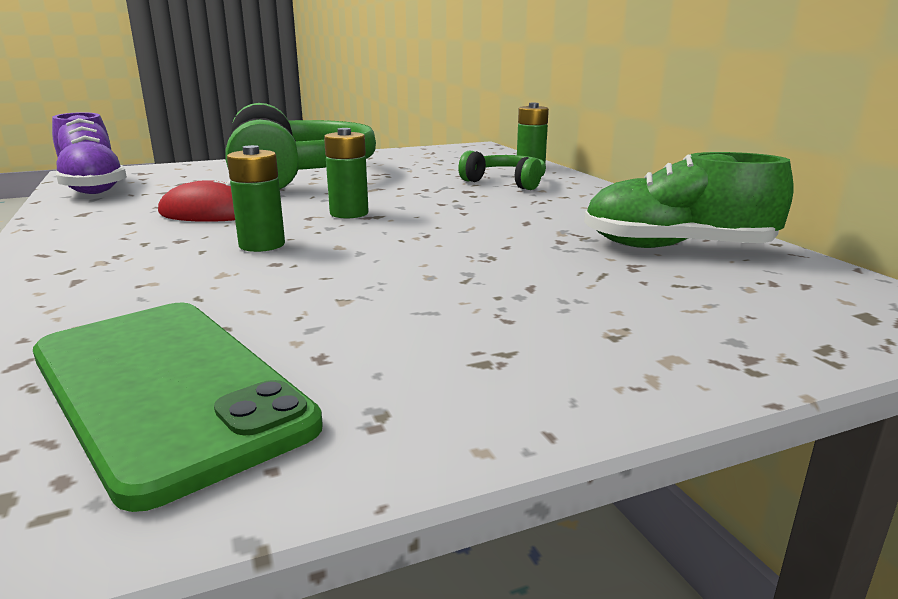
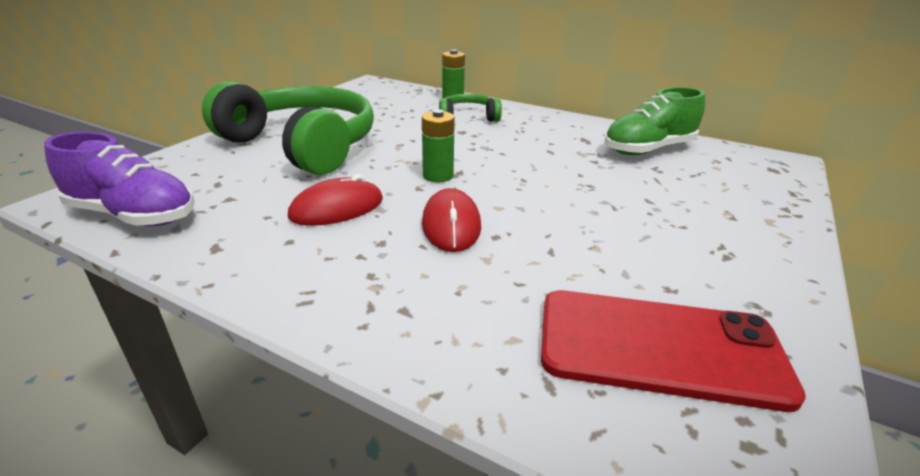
camera: 40 degrees left, 10 degrees up
(167, 388) = (659, 347): green phone -> red phone
(262, 245) = (451, 224): green battery -> red mouse

